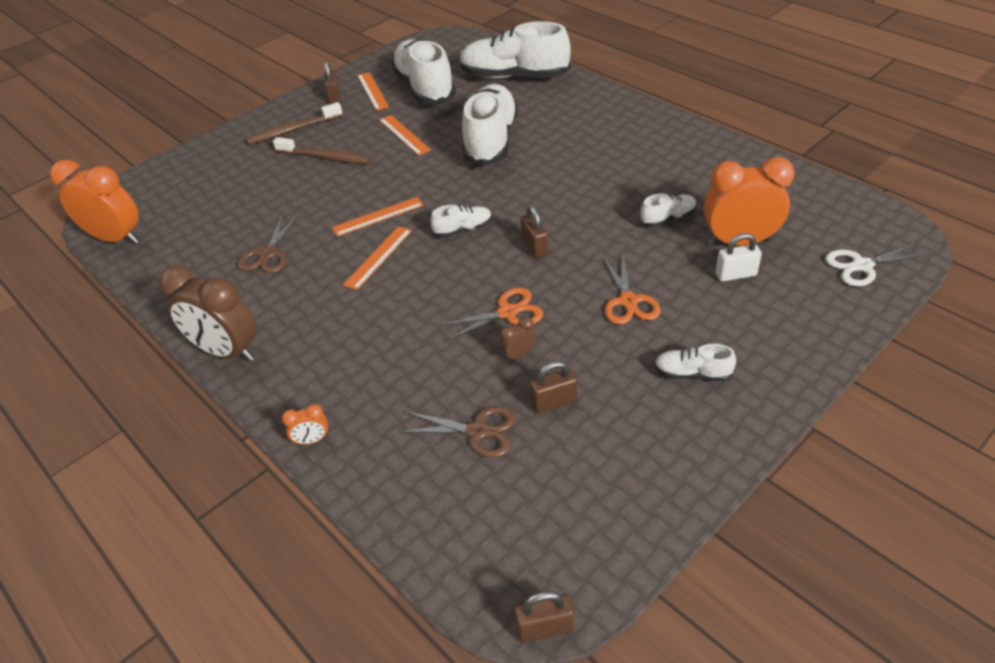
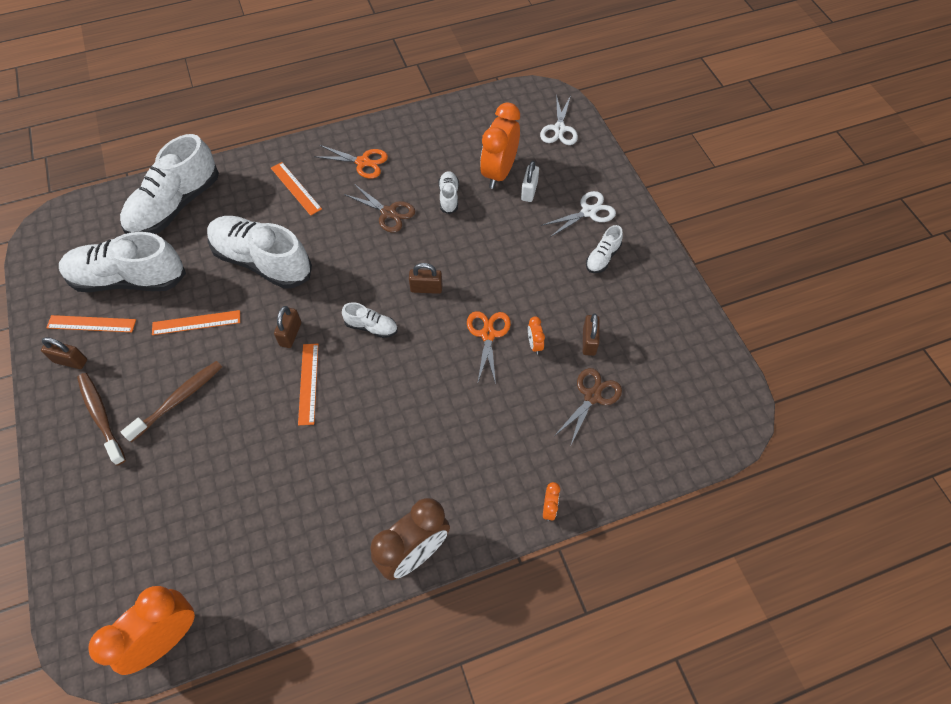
camera: 70 degrees left, 15 degrees up
(268, 254) = (300, 489): brown scissors -> brown scissors (388, 213)
(293, 130) = (101, 416): brown toothbrush -> brown toothbrush turned 150 degrees clockwise
(378, 257) = (365, 400): orange ruler -> orange ruler (296, 188)
(463, 229) = (371, 327): white shoe -> white shoe turned 105 degrees clockwise
(518, 355) = (534, 344): brown clock -> orange clock
(544, 628) = (752, 416): brown padlock -> brown padlock (290, 334)
(628, 301) = (519, 259): orange scissors -> orange scissors (363, 162)
(753, 337) = (588, 212): none -> white scissors

